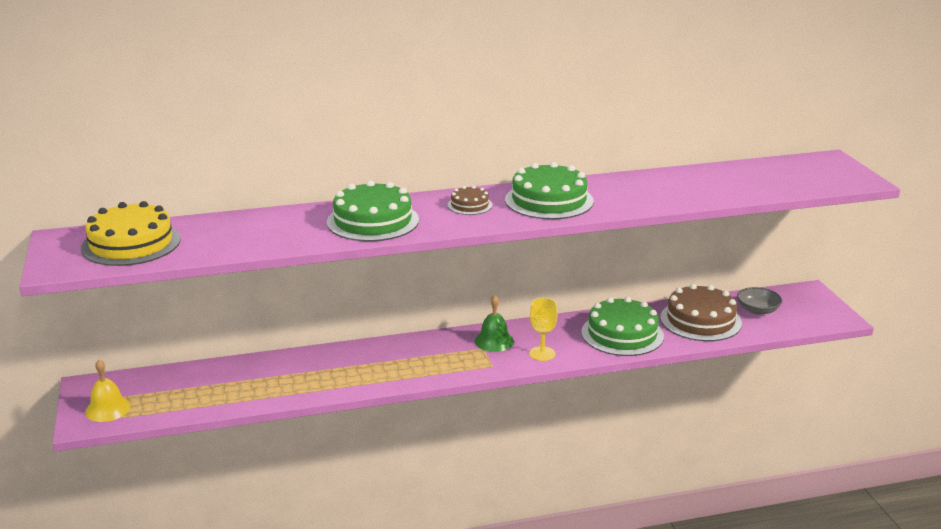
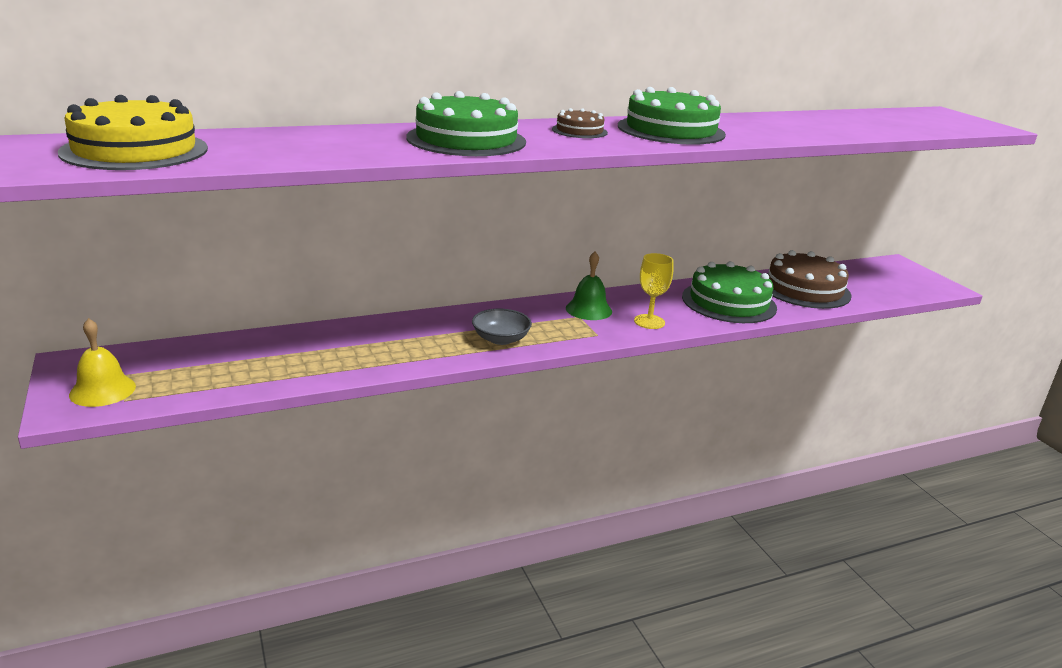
camera: 10 degrees left, 0 degrees up
(757, 310) = (857, 280): grey bowl -> grey bowl (501, 339)

